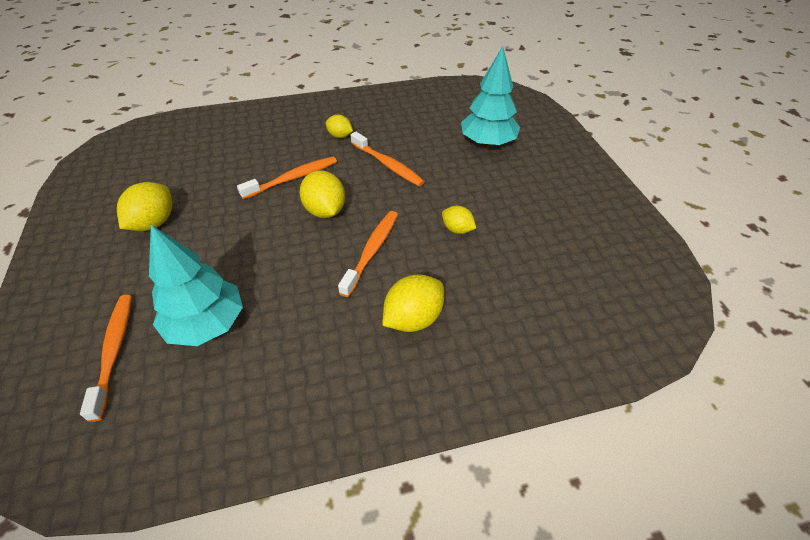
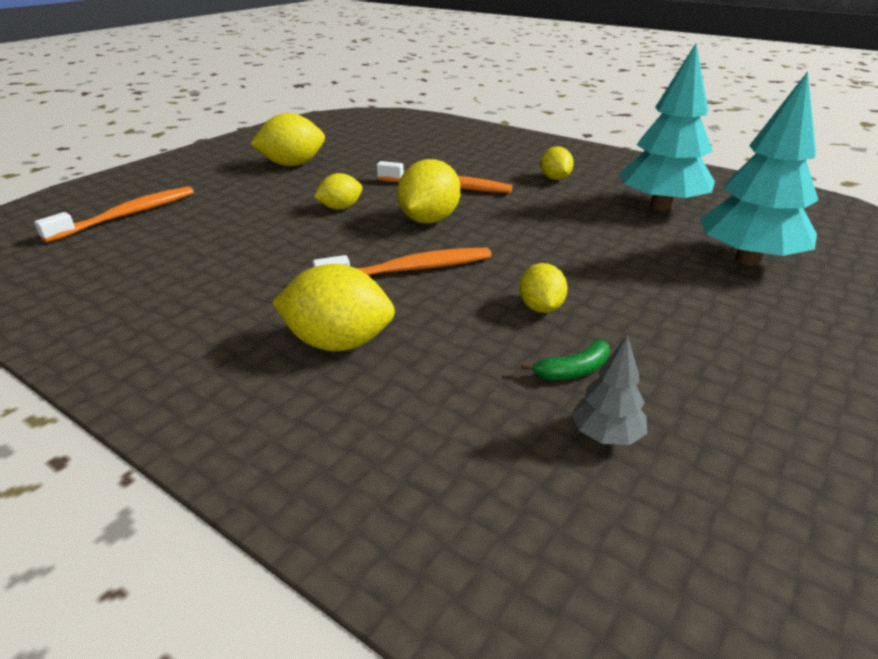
camera: 50 degrees right, 15 degrees down
(207, 324) = (197, 236): turquoise tree -> turquoise tree (661, 206)
(259, 237) = (340, 208): none -> yellow lemon
(387, 165) = (564, 219): orange toothbrush -> none
(512, 252) = (573, 370): none -> green banana
(558, 272) = (606, 435): none -> grey tree

